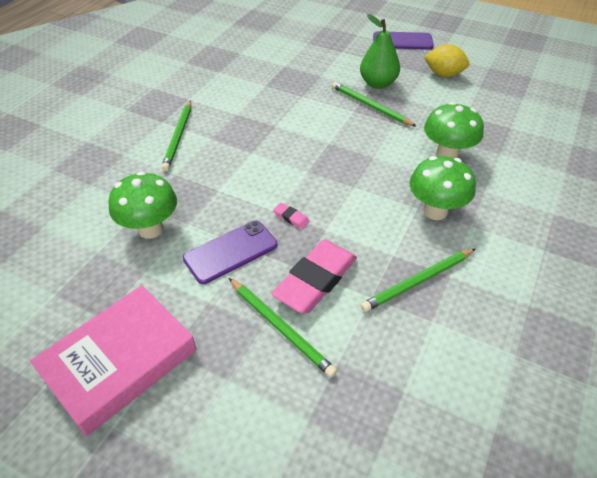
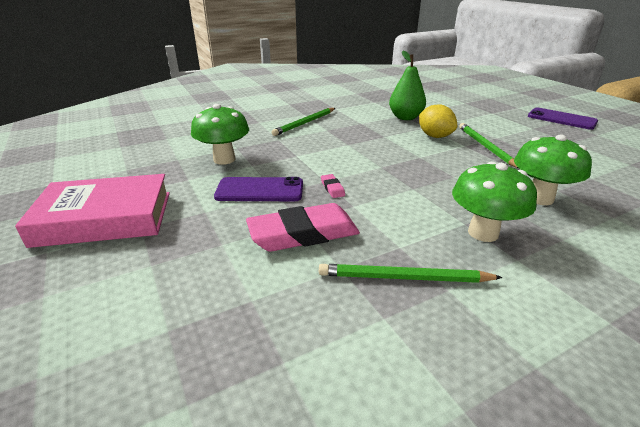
camera: 35 degrees right, 15 degrees down
(280, 327) = (234, 251): green pencil -> none
(378, 84) = (508, 136): green pear -> green pear (405, 117)
(443, 74) = (590, 147): yellow lemon -> yellow lemon (434, 136)

